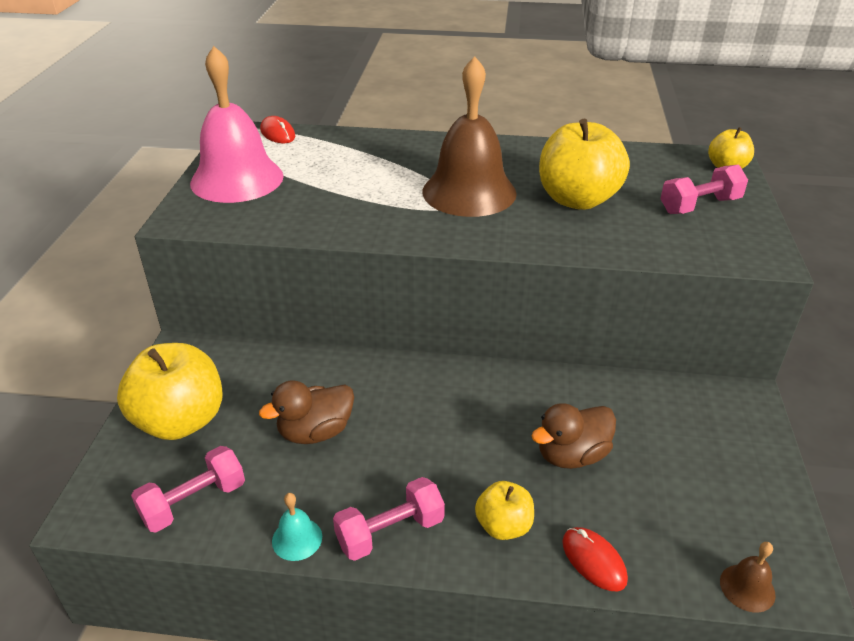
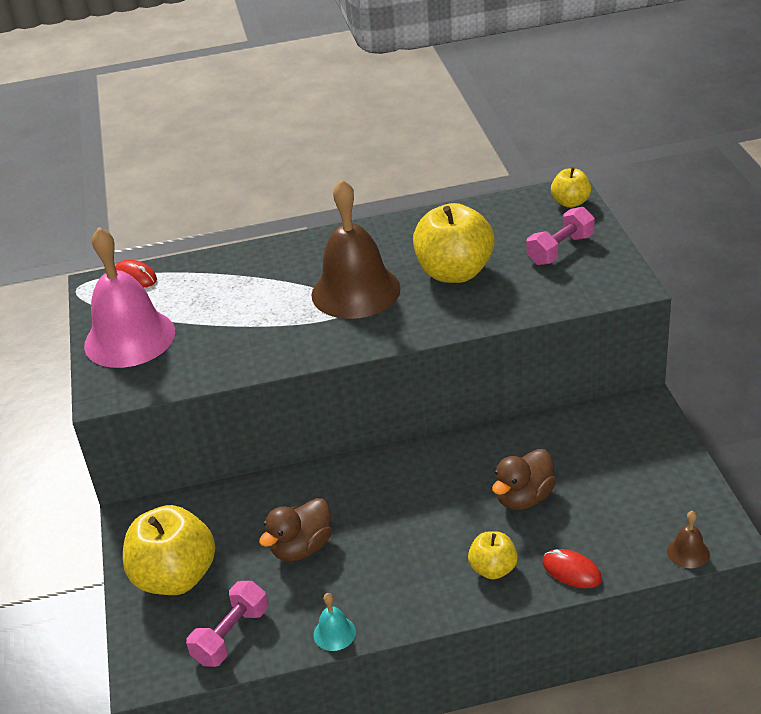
camera: 15 degrees left, 0 degrees up
(390, 532) = (406, 603): pink dumbbell -> none

